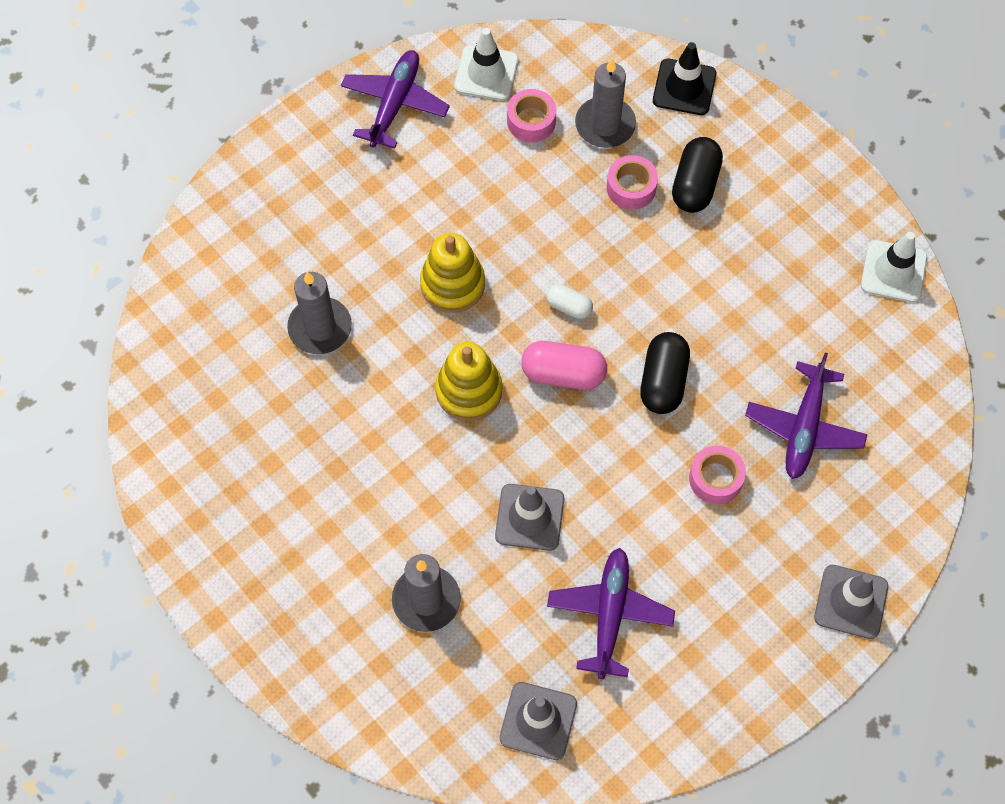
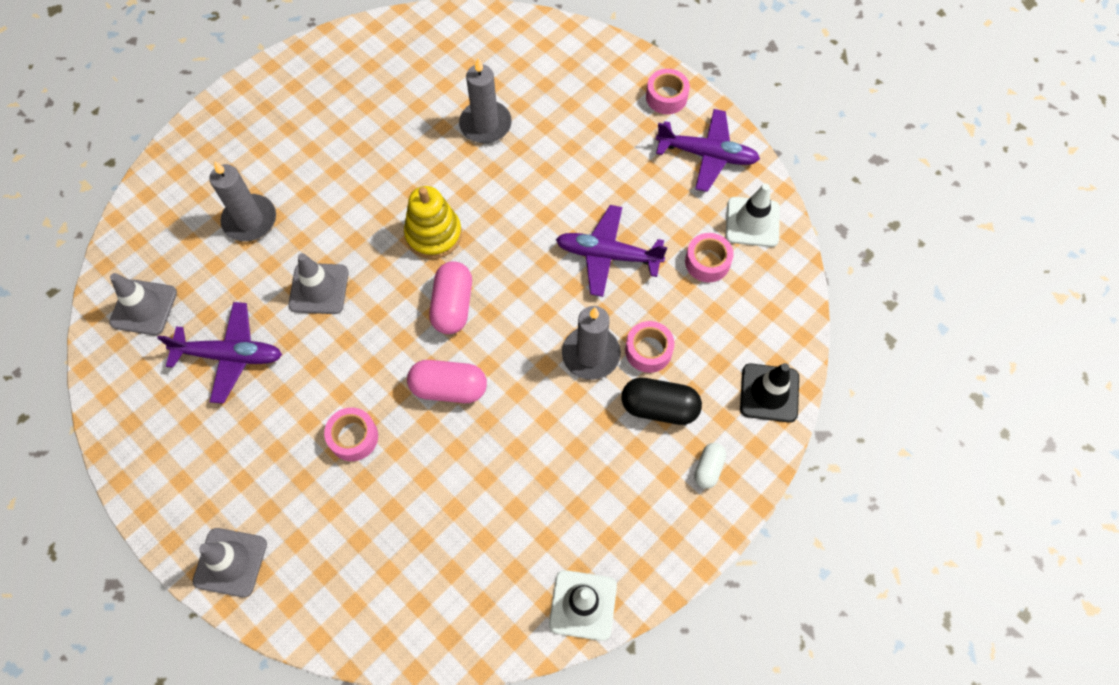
camera: 85 degrees right, 0 degrees up
(309, 134) = (666, 97): none -> pink tape
(452, 284) = (533, 214): yellow stacking toy -> none
(569, 306) = (519, 306): white capsule -> white capsule (708, 468)
(605, 125) = (714, 324): grey candle -> grey candle (591, 354)
(663, 381) = (449, 388): black capsule -> pink capsule
(804, 428) = (405, 516): purple plane -> purple plane (607, 255)

